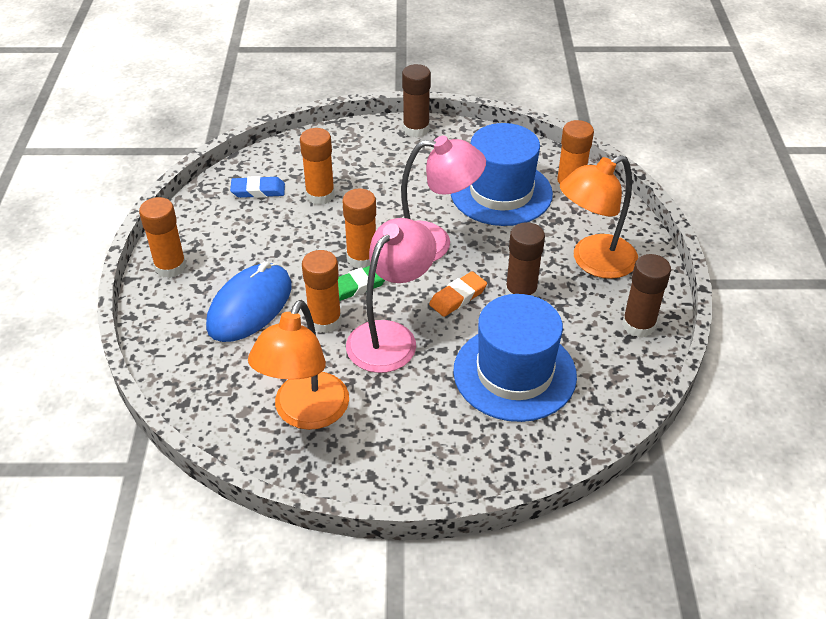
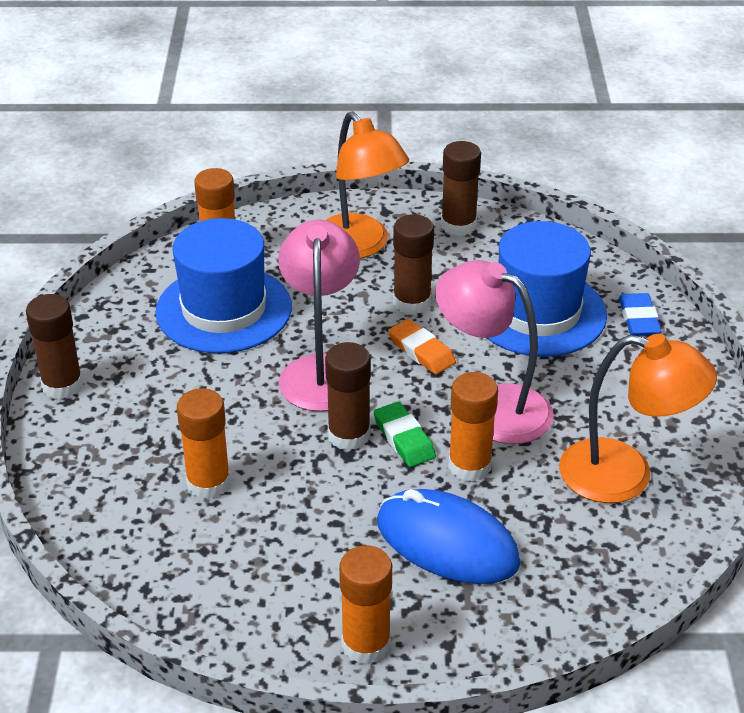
camera: 90 degrees left, 5 degrees down
(258, 190) = (188, 555): blue eraser -> blue eraser (638, 319)
(362, 258) = (349, 435): orange glue stick -> brown glue stick

